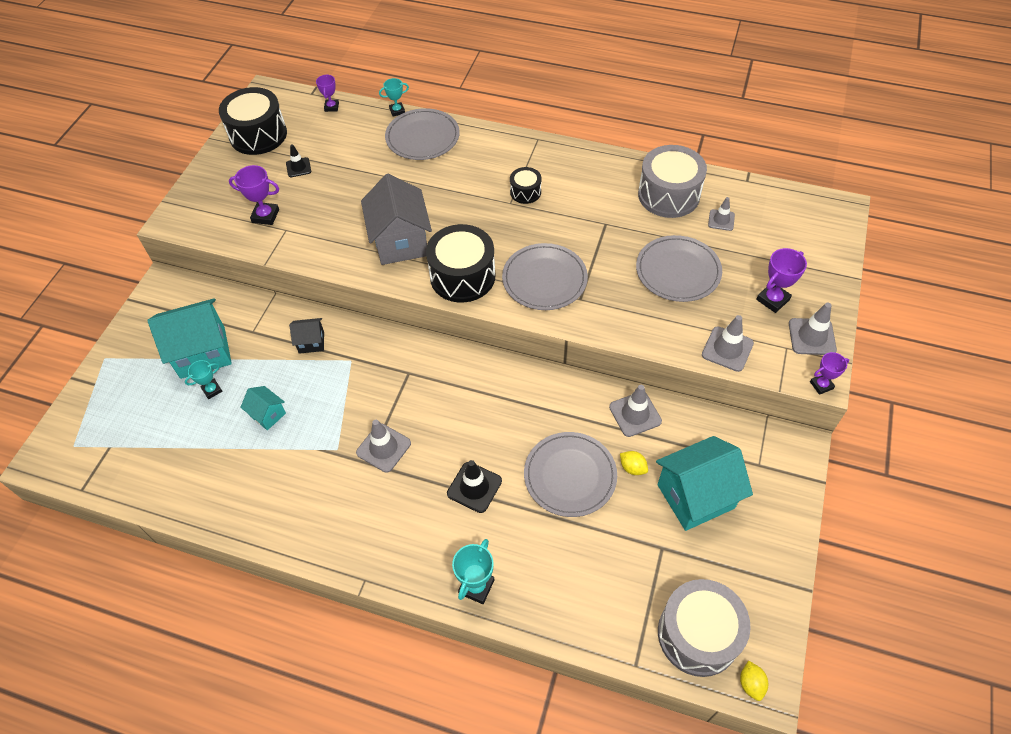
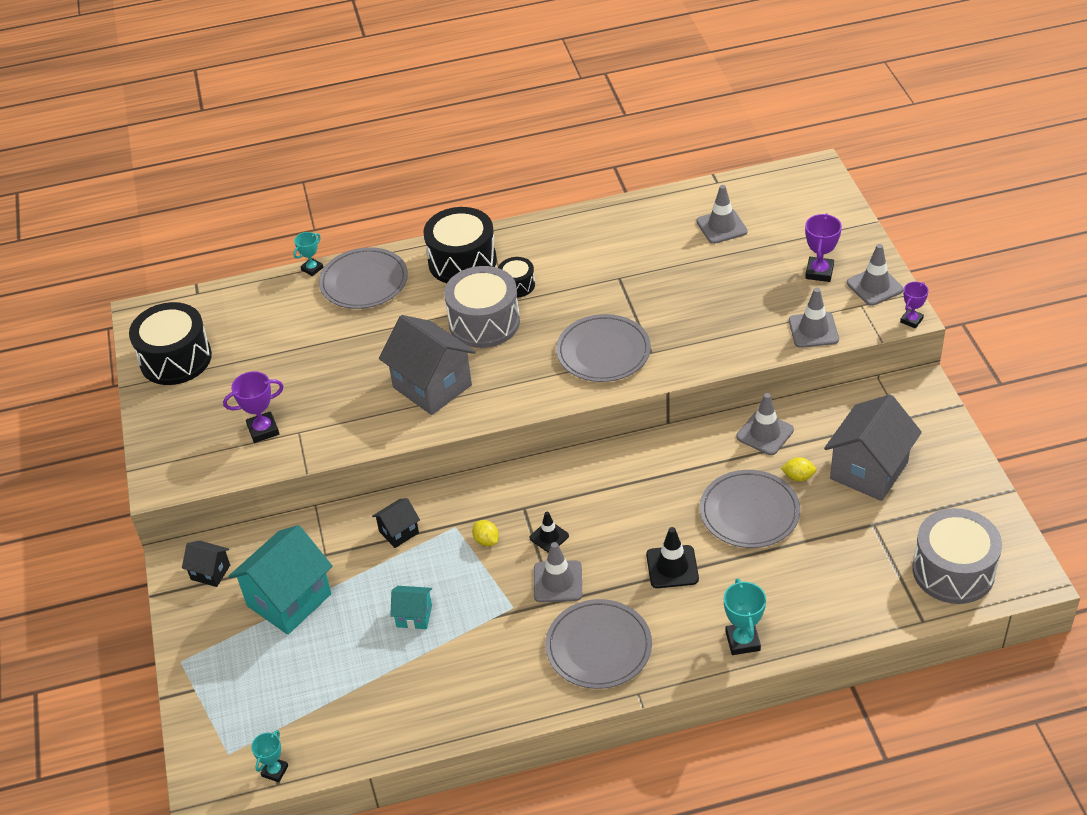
camera: 30 degrees left, 10 degrees down
(175, 303) = (210, 572): none -> black house
(212, 390) = (333, 626): turquoise trophy -> turquoise trophy (275, 771)
(298, 167) = (254, 369): black traffic cone -> black traffic cone (549, 537)
(331, 107) = (234, 296): purple trophy -> none
(462, 276) = (522, 386): black drum -> black drum (462, 261)
(668, 195) = (656, 226): grey drum -> grey drum (484, 322)
(678, 271) = (719, 287): grey plate -> grey plate (598, 647)
(695, 496) = (869, 470): turquoise house -> grey house
(721, 220) = (721, 226): grey traffic cone -> grey traffic cone, size x1.55
(751, 684) = (1020, 581): yellow lemon -> yellow lemon (486, 540)

